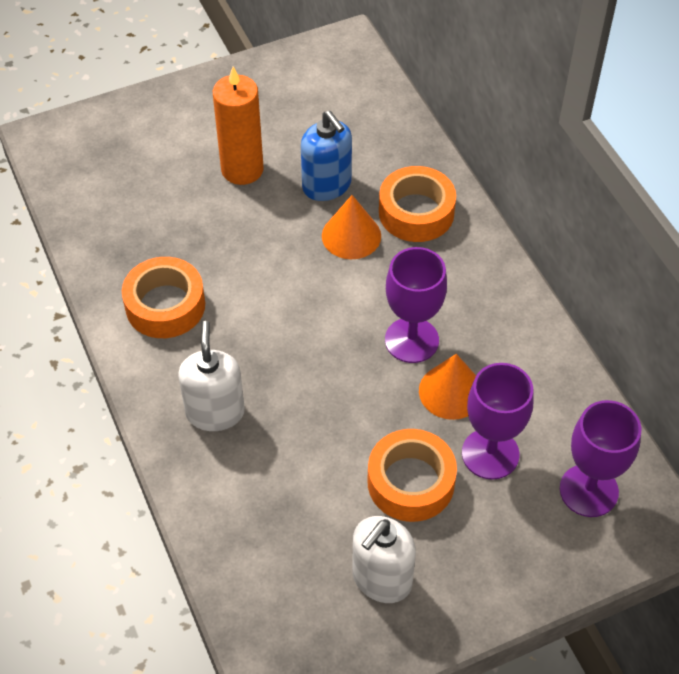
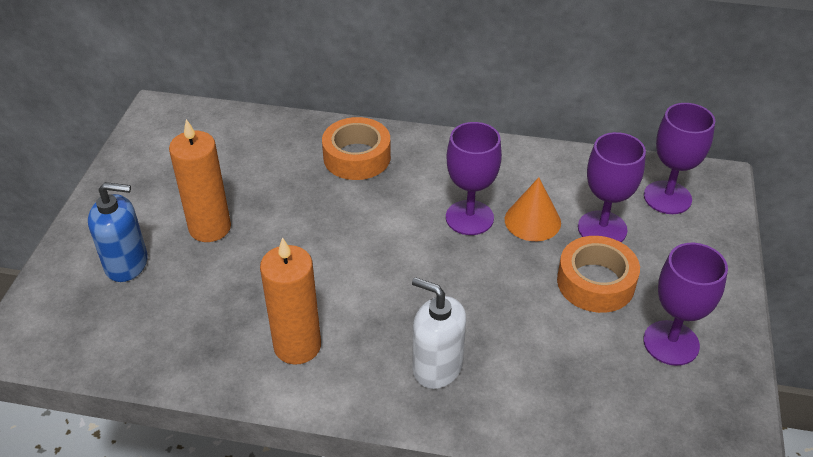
camera: 55 degrees left, 10 degrees down
(165, 305) = (297, 346): orange tape -> orange candle
(327, 185) = (281, 189): blue soap dispenser -> blue soap dispenser (127, 264)
(351, 235) = (342, 200): orange cone -> none
(381, 579) = (671, 343): white soap dispenser -> purple goblet

